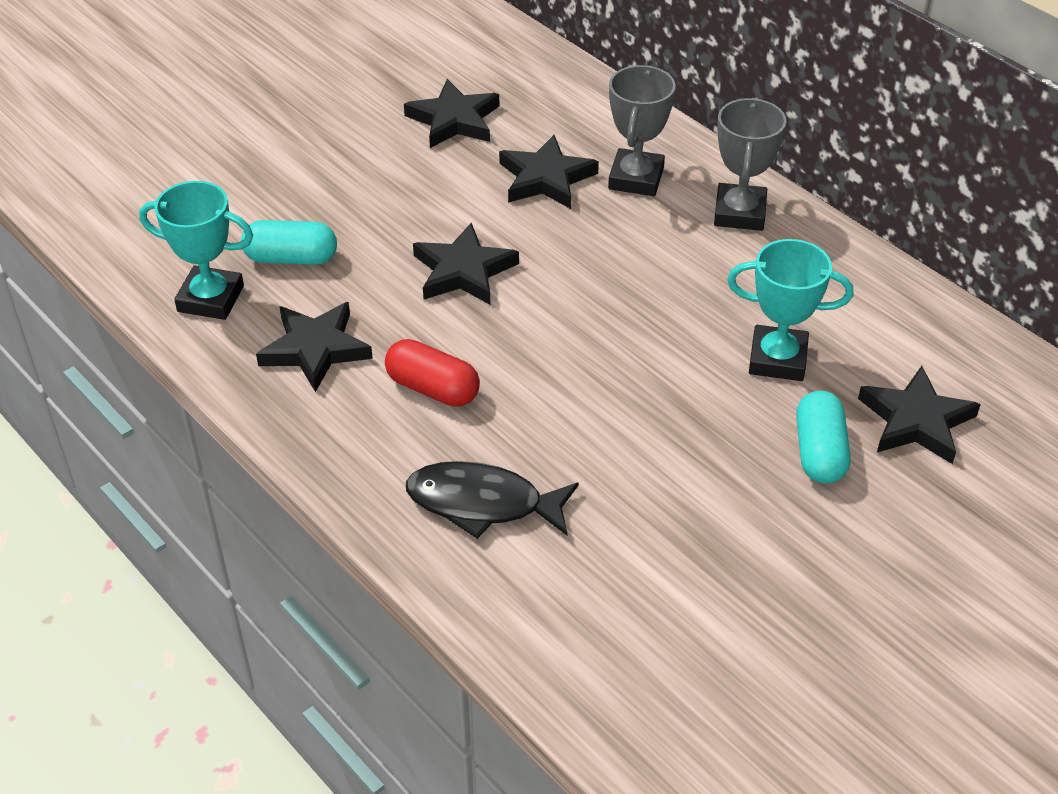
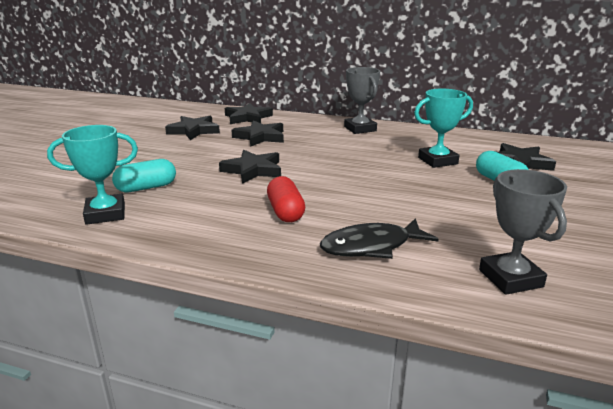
camera: 30 degrees left, 20 degrees down
(315, 349) = (197, 216): black star -> black star (248, 118)
(433, 388) = (285, 212): red capsule -> red capsule turned 75 degrees clockwise
(636, 178) = (302, 129): grey trophy -> grey trophy (510, 278)

